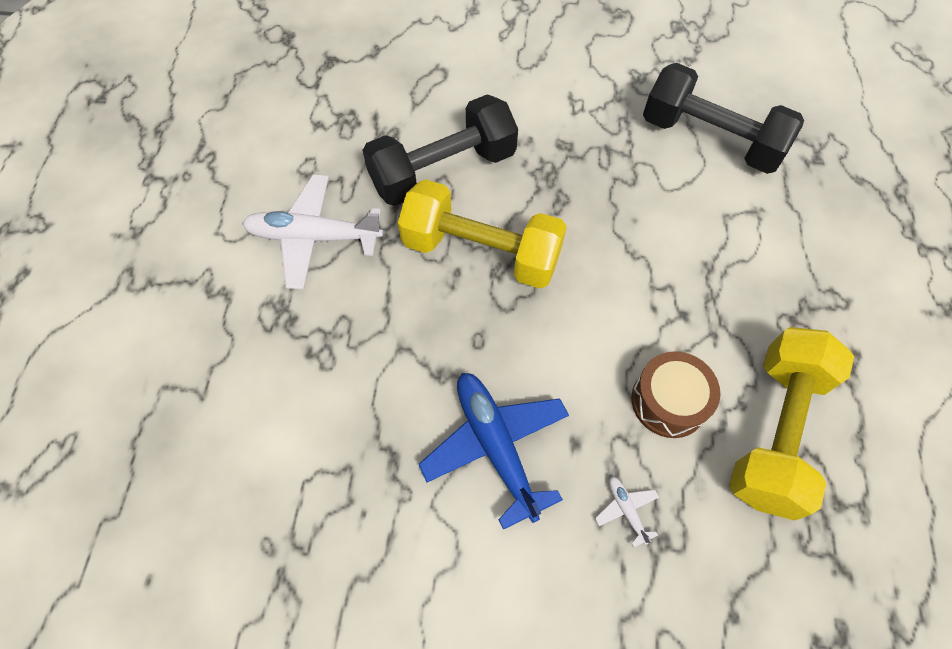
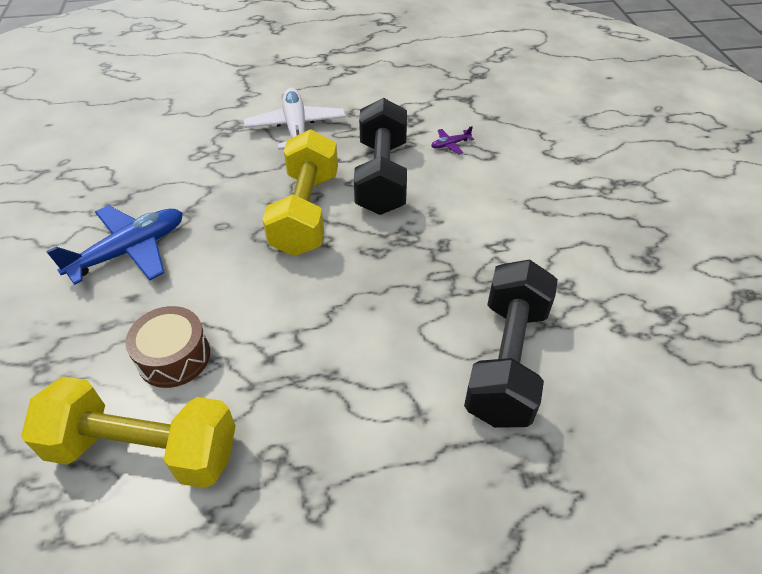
camera: 75 degrees right, 15 degrees down
(409, 98) = (450, 144): none -> purple plane
(443, 170) = (381, 177): black dumbbell -> black dumbbell turned 45 degrees clockwise
(626, 510) = (72, 338): white plane -> none

